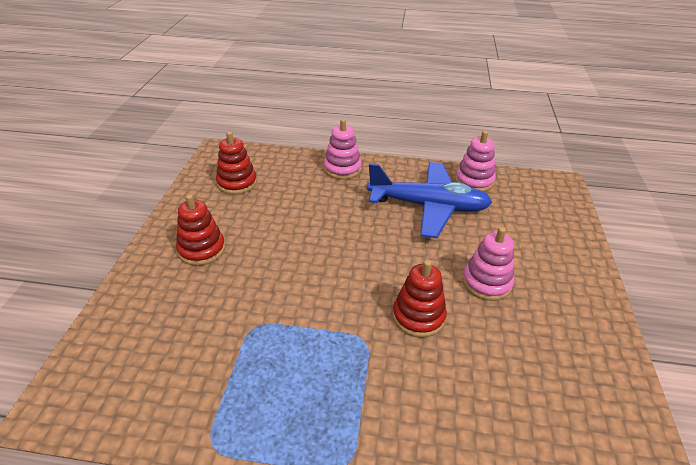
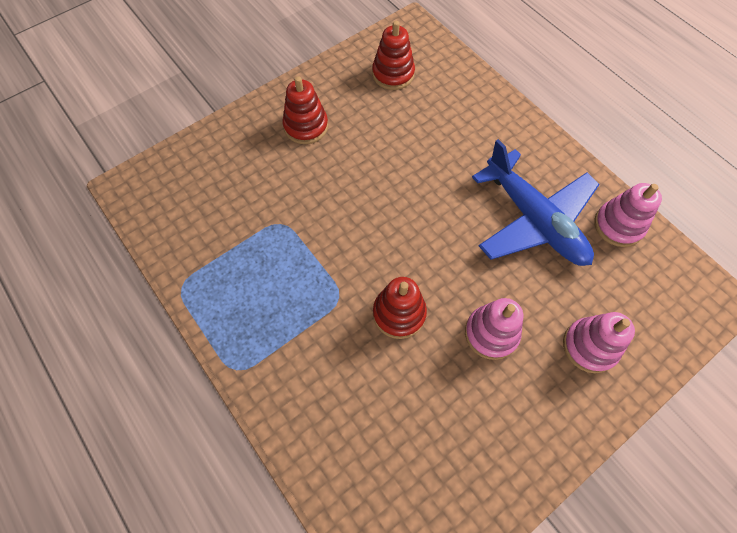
camera: 45 degrees right, 25 degrees up
(342, 169) = (500, 119): pink stacking toy -> pink stacking toy (589, 346)

